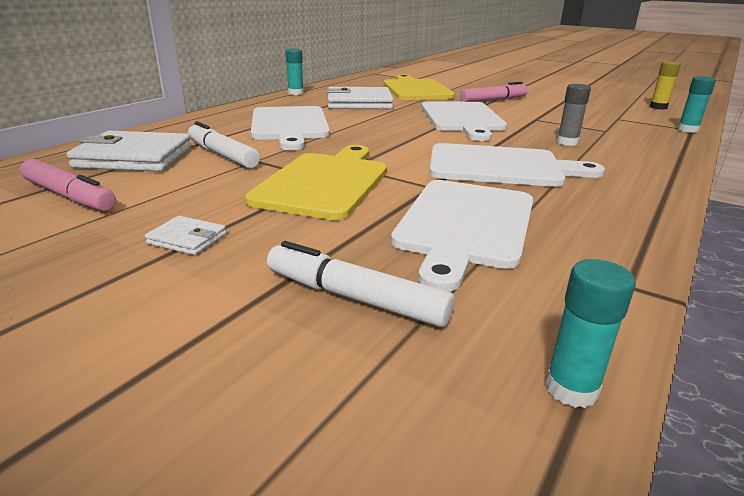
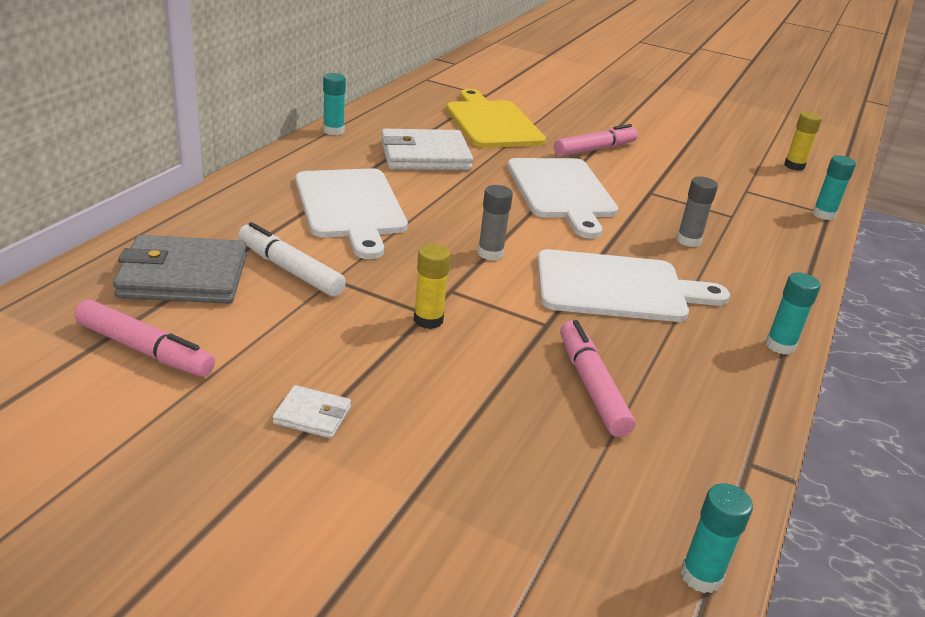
camera: 10 degrees left, 5 degrees up
(134, 157) = (183, 276): white wallet -> grey wallet
(325, 183) = (428, 320): yellow cutting board -> yellow glue stick
(355, 298) = (505, 488): white marker -> none
(393, 148) = (490, 253): none -> grey glue stick
(465, 225) = (591, 386): white cutting board -> pink marker
(656, 202) = (780, 346): none -> turquoise glue stick

